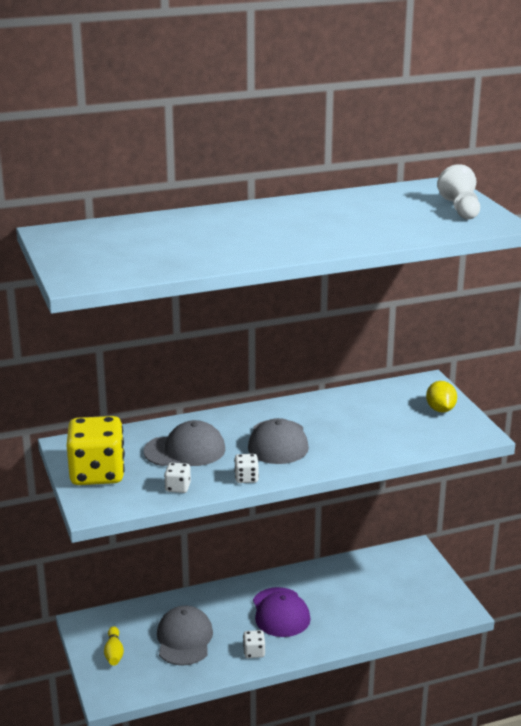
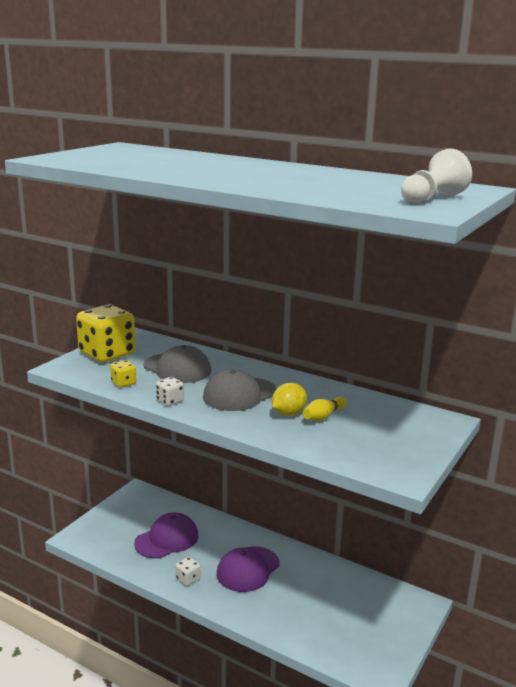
camera: 50 degrees right, 5 degrees down
(114, 653) = (121, 517): yellow bowling pin -> yellow bowling pin (323, 416)
(178, 487) = (123, 383): white dice -> yellow dice
(184, 639) = (167, 539): grey cap -> purple cap
(440, 409) = (410, 442): yellow lemon -> yellow lemon (288, 413)

